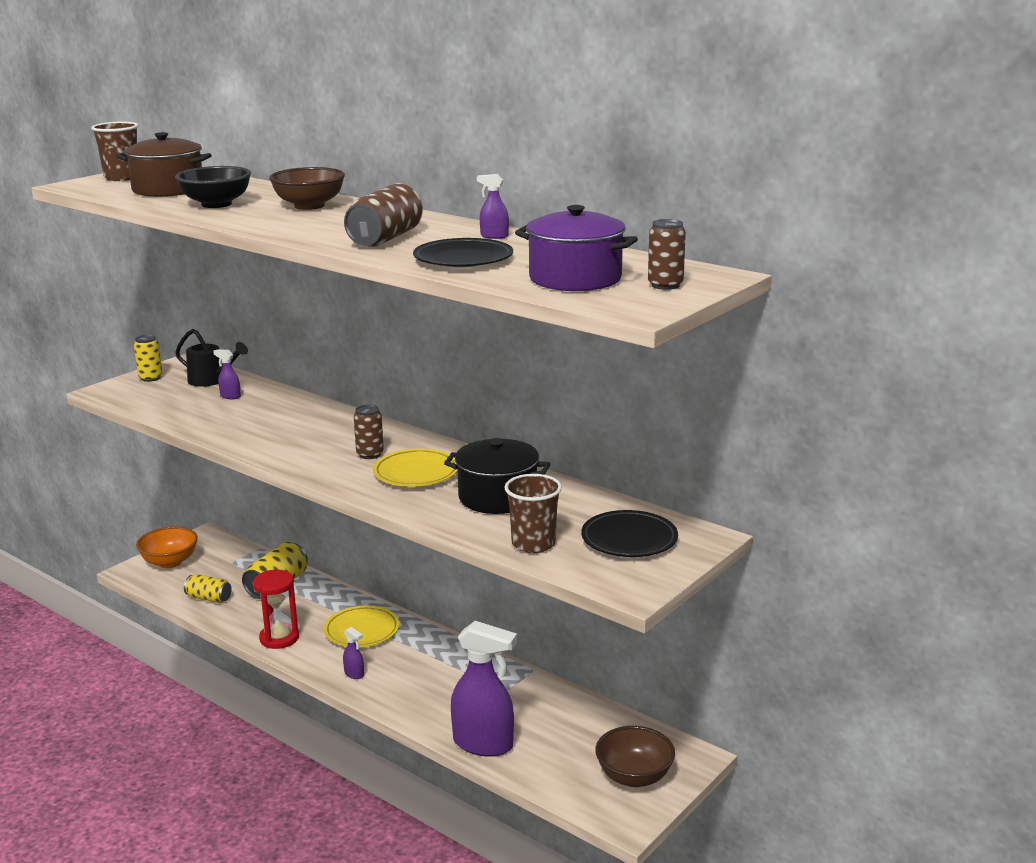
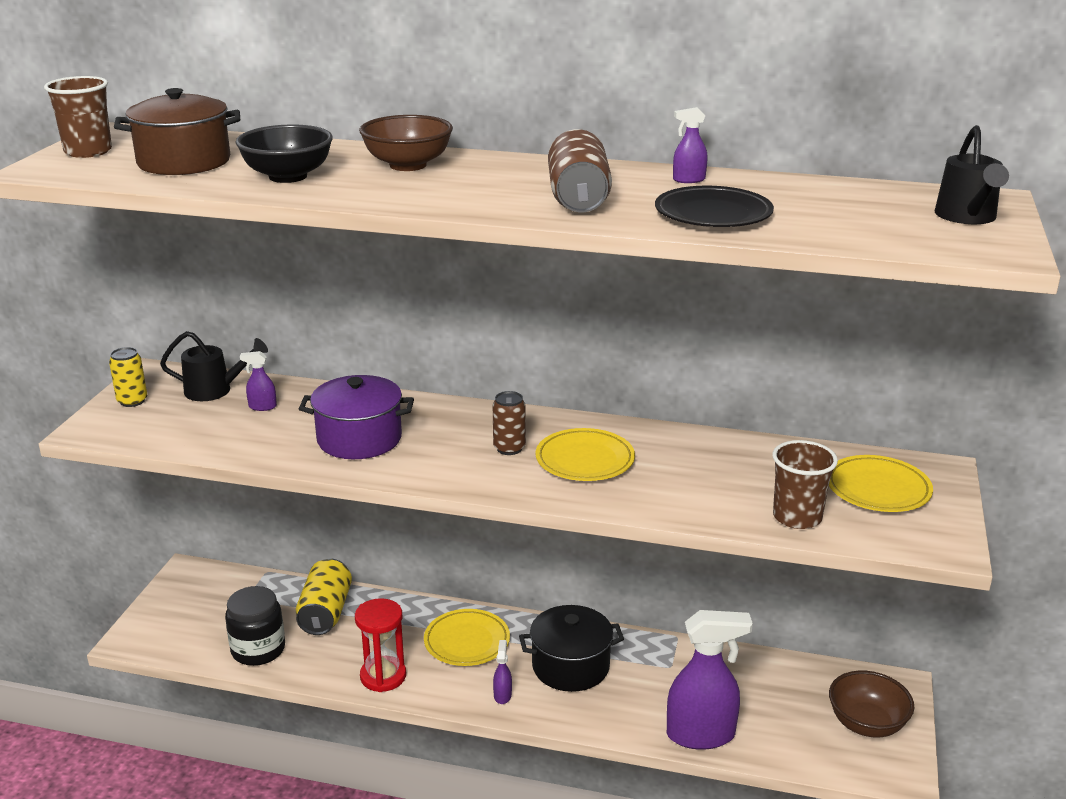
camera: 25 degrees left, 5 degrees up
(170, 562) = (170, 616): orange bowl -> none
(209, 598) = (258, 649): yellow can -> black jar
(354, 674) = (502, 695): purple spray bottle -> purple spray bottle turned 105 degrees counterclockwise
(497, 497) = (700, 470): black pot -> black pot (570, 666)
(575, 279) = (870, 223): purple pot -> purple pot (359, 439)
(629, 539) = (878, 489): black plate -> yellow plate
(665, 285) = (967, 217): brown can -> black watering can

